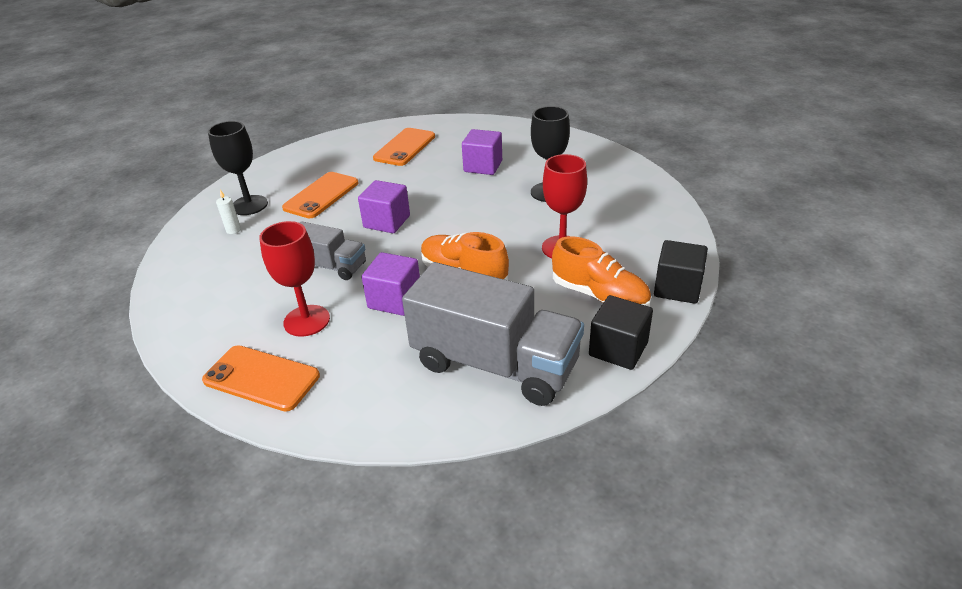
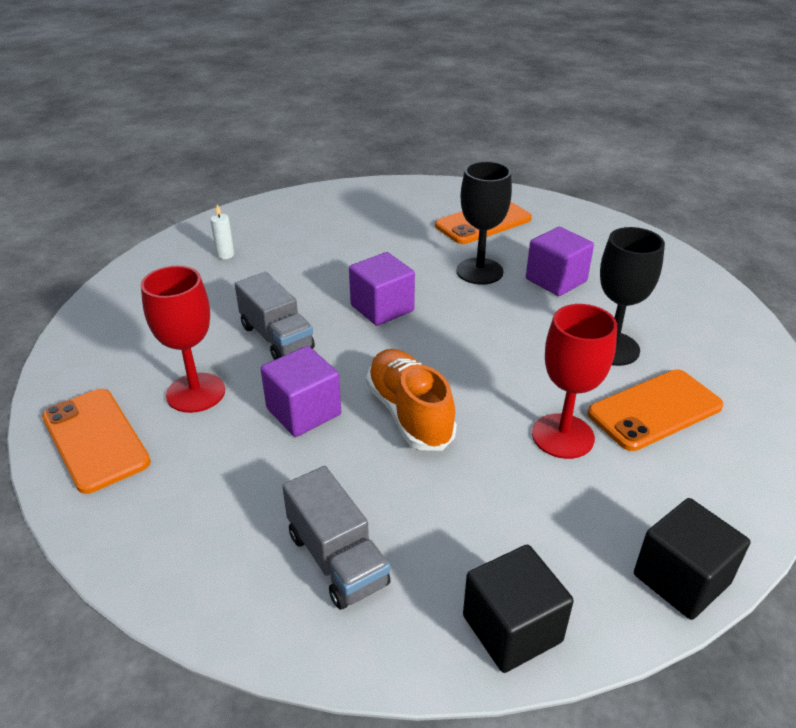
camera: 30 degrees right, 0 degrees up
(249, 205) = (264, 232): black goblet -> black goblet (479, 271)
(321, 195) = (343, 248): orange phone -> orange phone (655, 410)
(495, 364) = (337, 559): grey truck -> grey truck, size x0.54
(599, 296) = (555, 532): orange shoe -> none

